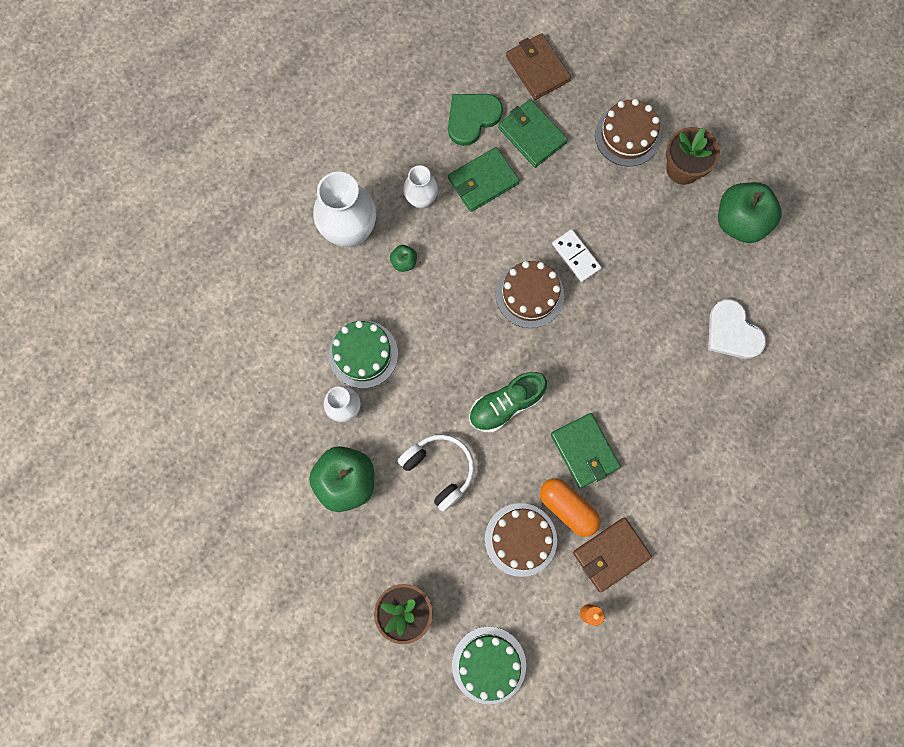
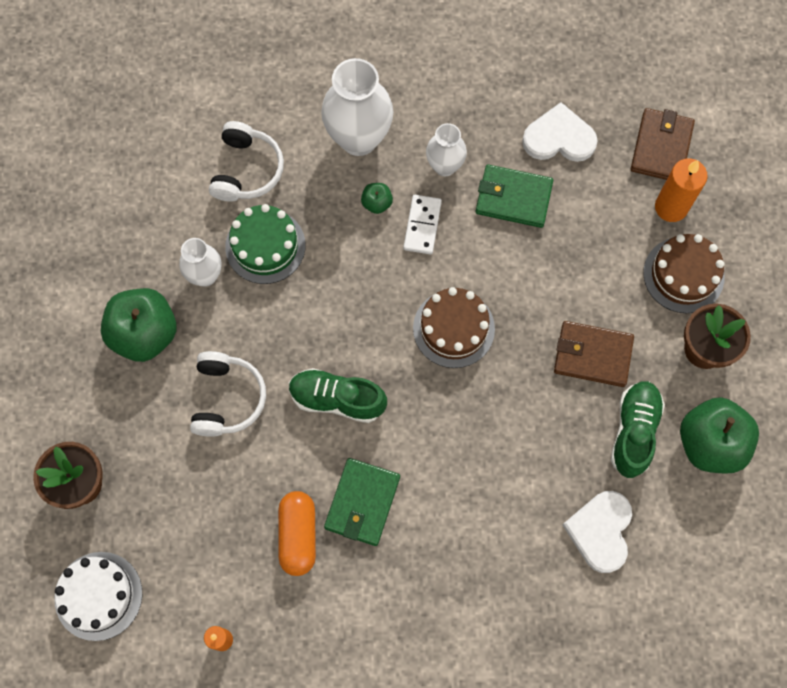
camera: 45 degrees right, 5 degrees down
(300, 317) = (247, 170): none -> white headphones
(472, 118) = (559, 138): green heart -> white heart
(489, 665) = (98, 596): green cake -> white cake
(520, 539) = (232, 521): brown cake -> none
(532, 135) = (597, 198): green wallet -> none
(576, 256) = (528, 334): white domino -> white domino (422, 225)
(580, 101) = (671, 207): none -> orange candle
(610, 554) = (292, 610): brown wallet -> brown wallet (592, 355)
(693, 256) = (634, 431): none -> green shoe

